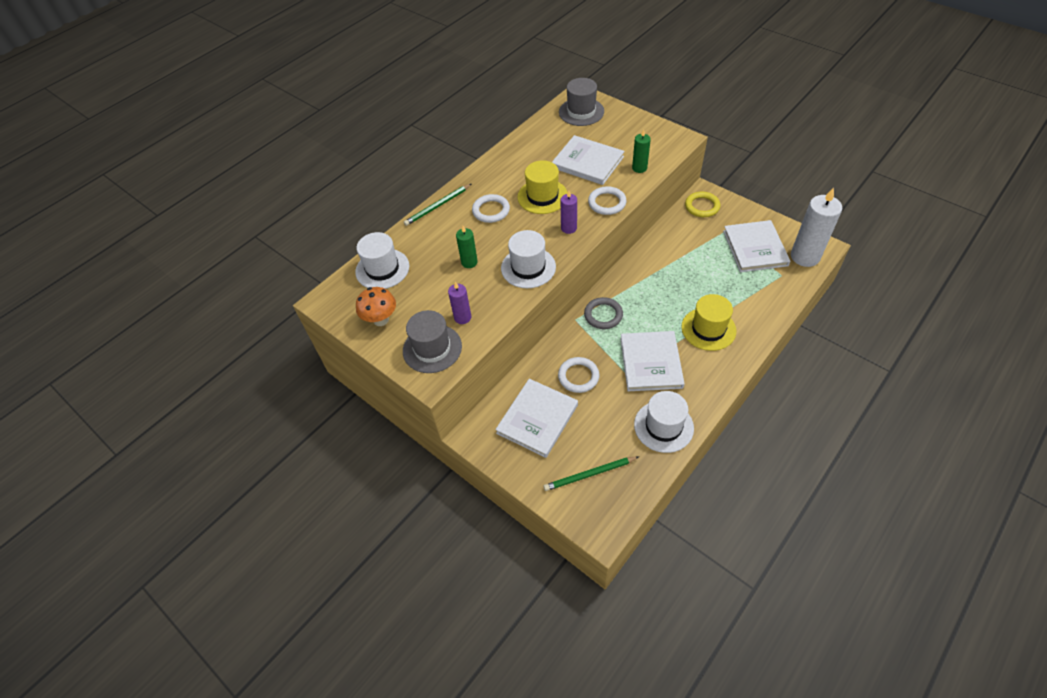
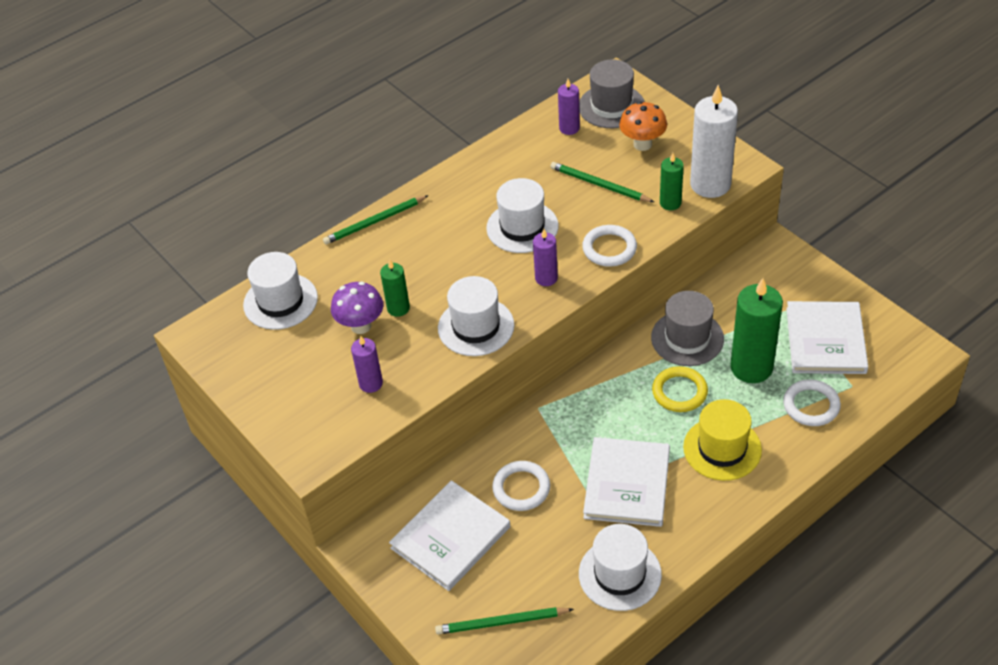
camera: 10 degrees right, 5 degrees down
(381, 320) = (263, 371): orange mushroom -> orange mushroom (642, 144)
(432, 348) = (321, 419): grey hat -> grey hat (687, 338)
(445, 278) = (361, 326): none -> purple mushroom
(491, 210) = (446, 238): white ring -> white ring (811, 405)
(542, 196) = (522, 227): yellow hat -> white hat
(557, 129) = (569, 128): none -> purple candle
(587, 162) = (599, 185): white book -> green pencil
(603, 315) = (579, 407): grey ring -> none
(702, 206) = (766, 267): yellow ring -> yellow ring (679, 392)
(712, 272) = (751, 367): none -> green candle
(805, 256) = (895, 363): white candle -> white candle (710, 184)

